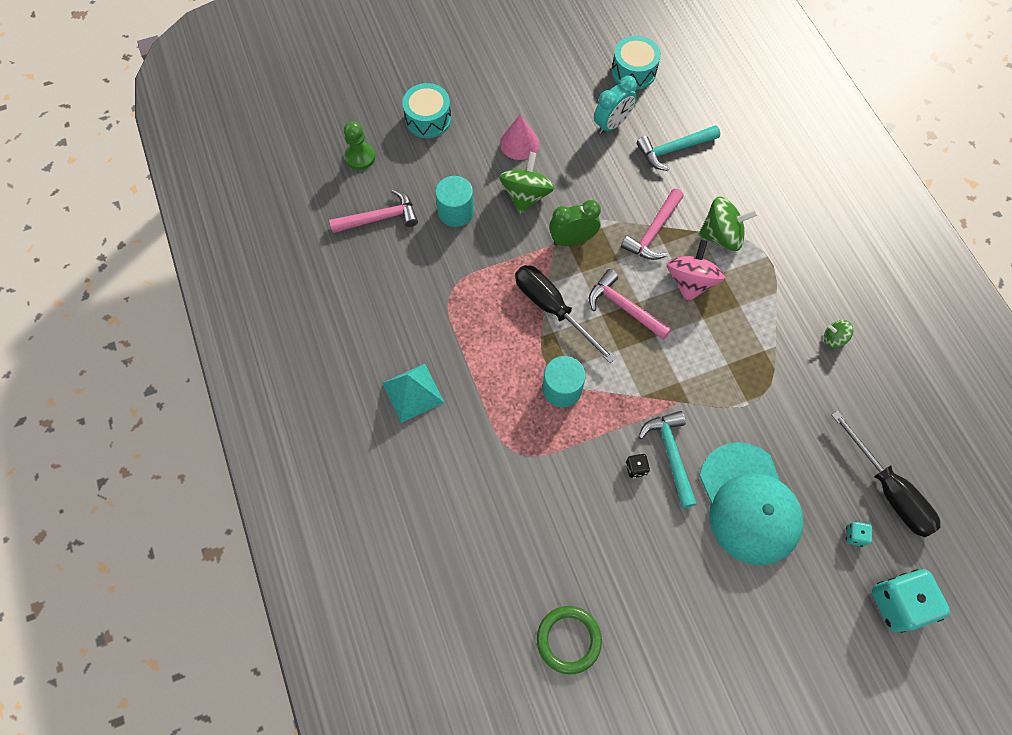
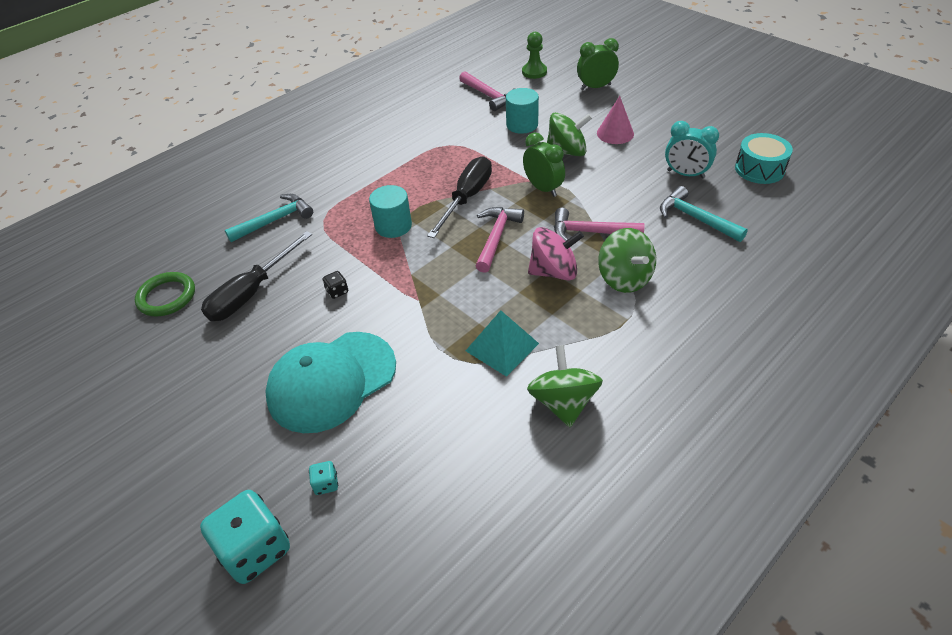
camera: 70 degrees right, 20 degrees down
(413, 392) = (351, 155): turquoise pyramid -> turquoise pyramid (502, 347)
(428, 119) = (595, 87): turquoise drum -> green clock
(670, 455) = (360, 310): turquoise hammer -> turquoise hammer (275, 220)
(833, 339) = (563, 402): green spinning top -> green spinning top, size x1.93
(888, 490) = (395, 505): black screwdriver -> black screwdriver (251, 293)

